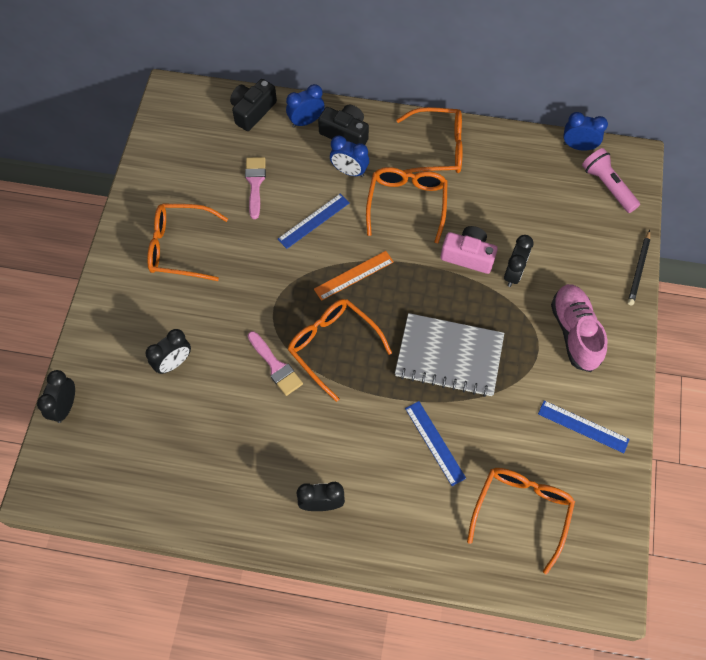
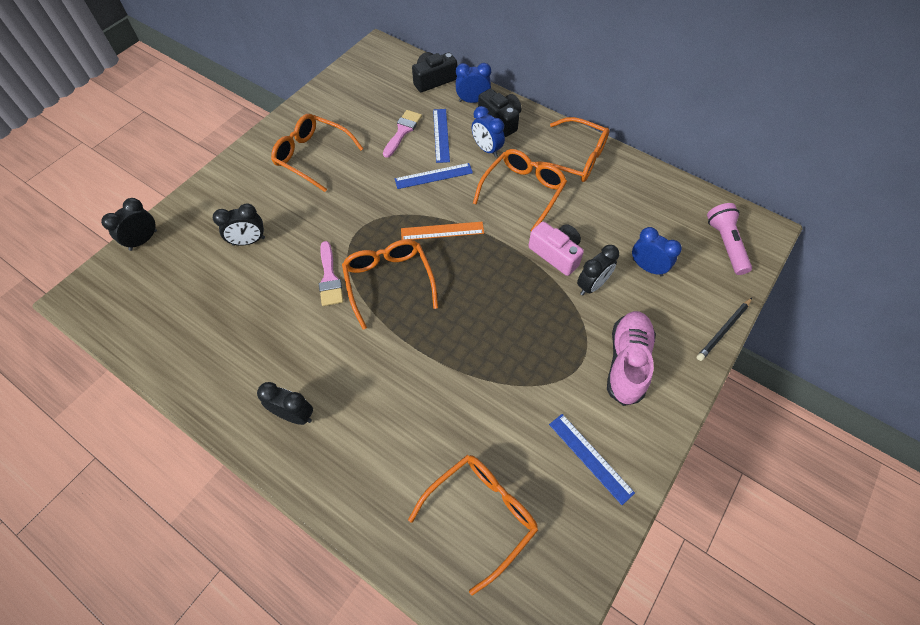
camera: 25 degrees right, 5 degrees down
(435, 442) = (432, 406): blue ruler -> blue ruler (441, 135)
(449, 356) = (489, 333): grey notebook -> none
(578, 146) = (712, 201): blue clock -> blue clock (647, 267)

